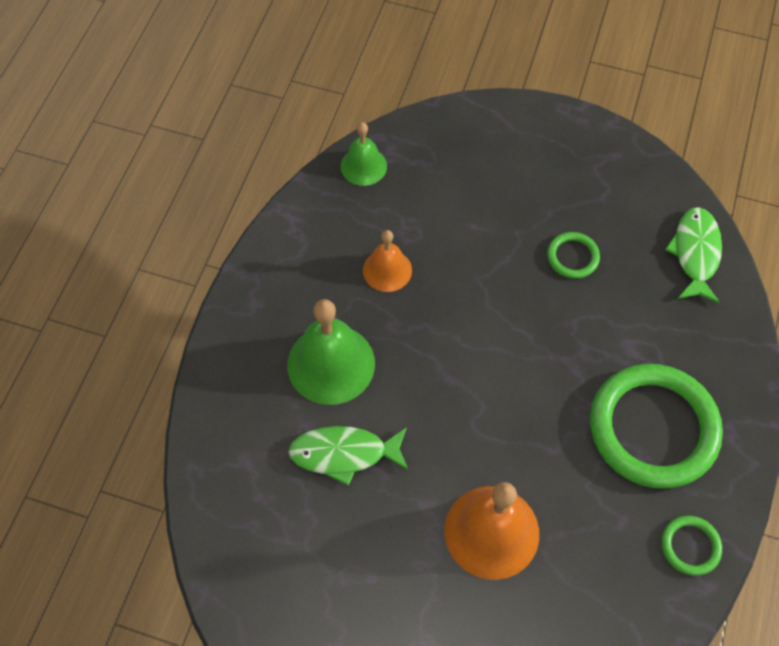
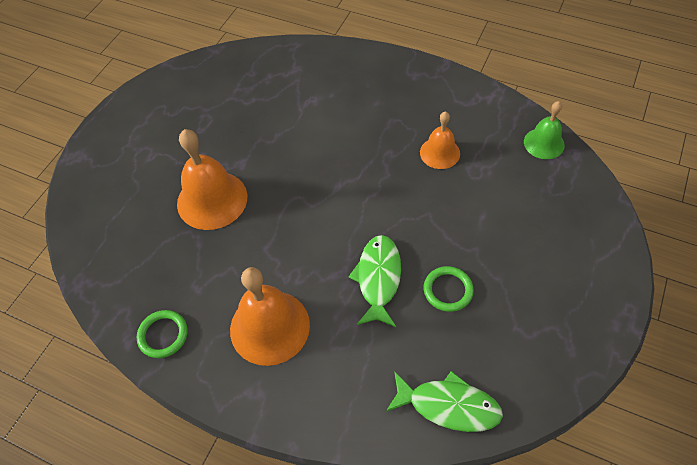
camera: 100 degrees right, 5 degrees down
(331, 364) = (360, 115): green bell -> none
(344, 453) = (290, 119): green fish -> green fish (378, 278)
(653, 428) = (269, 327): green ring -> orange bell

